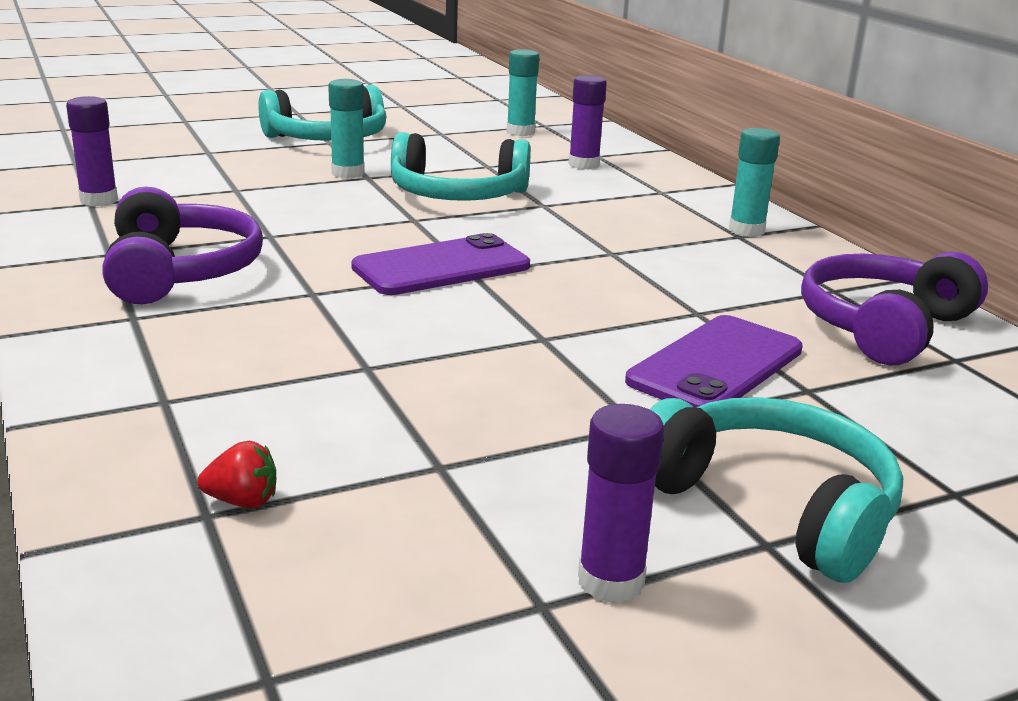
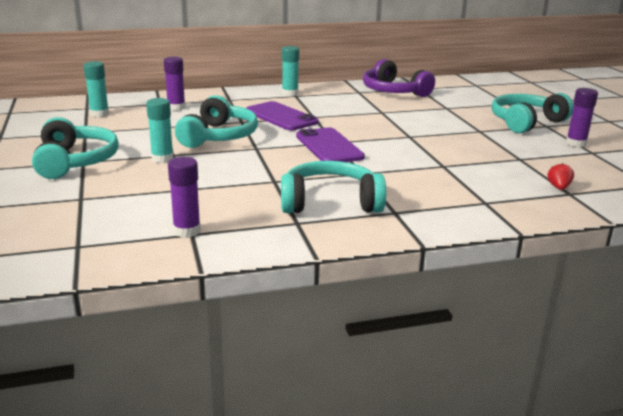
camera: 80 degrees left, 0 degrees up
(179, 271) = (330, 202): purple headphones -> turquoise headphones
(716, 365) = (430, 115): purple phone -> purple phone (281, 117)

